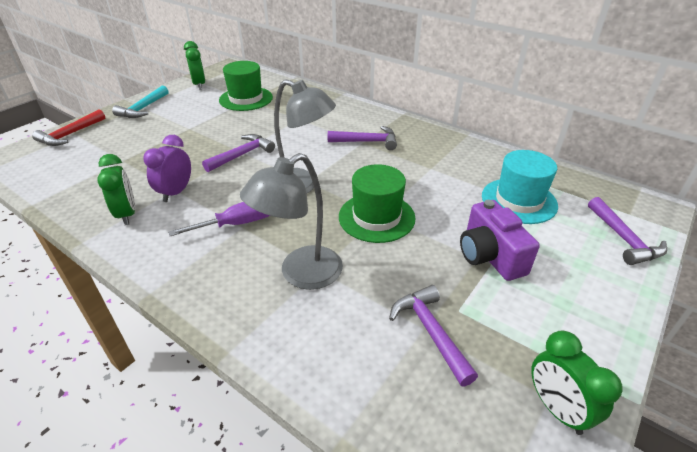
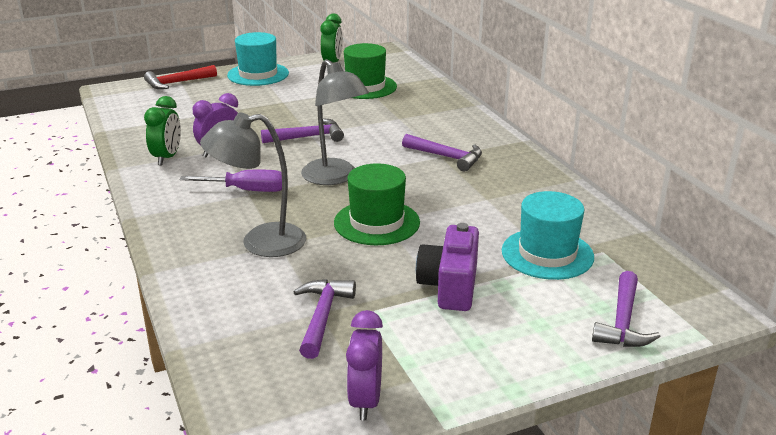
camera: 30 degrees right, 10 degrees down
(143, 109) = (258, 74): turquoise hammer -> turquoise hat
(556, 409) = (365, 401): green clock -> purple clock

